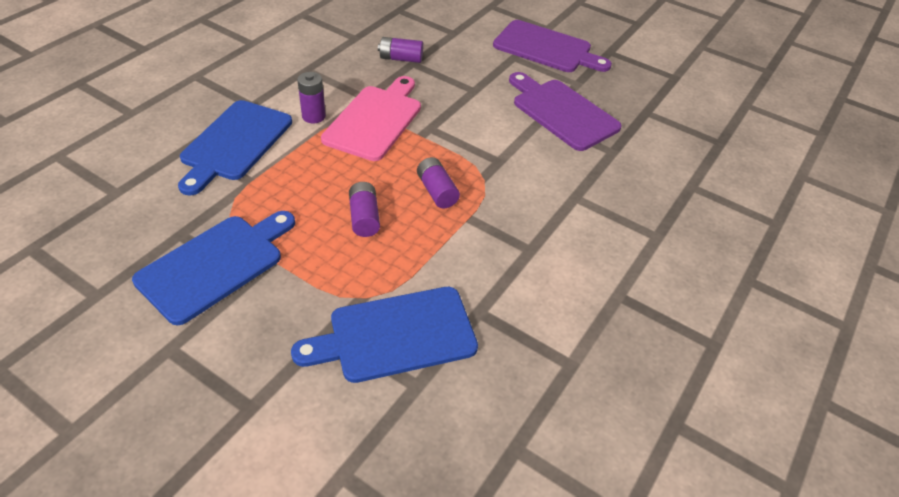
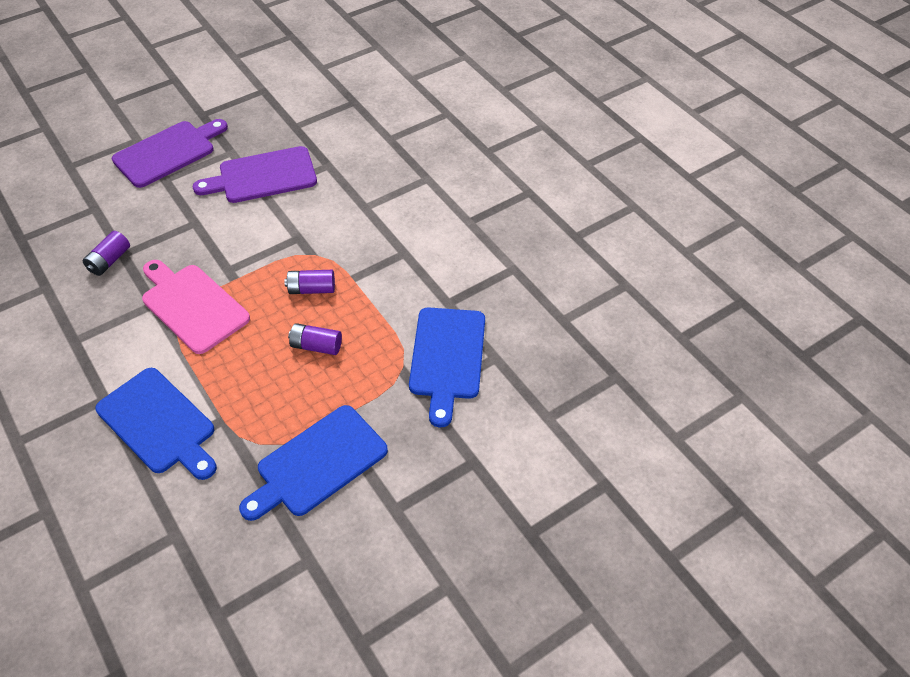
camera: 65 degrees left, 5 degrees up
(215, 265) = (317, 463): blue cutting board -> blue cutting board turned 105 degrees counterclockwise
(313, 116) = (157, 351): purple battery -> none

